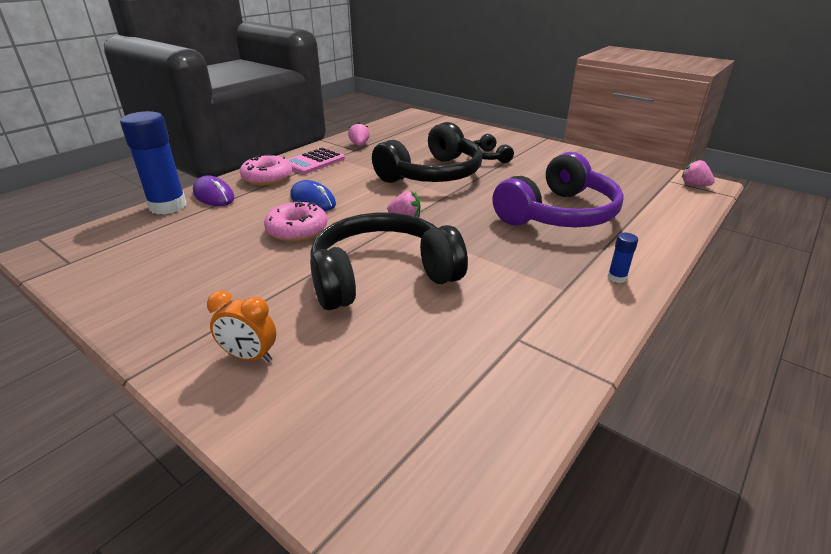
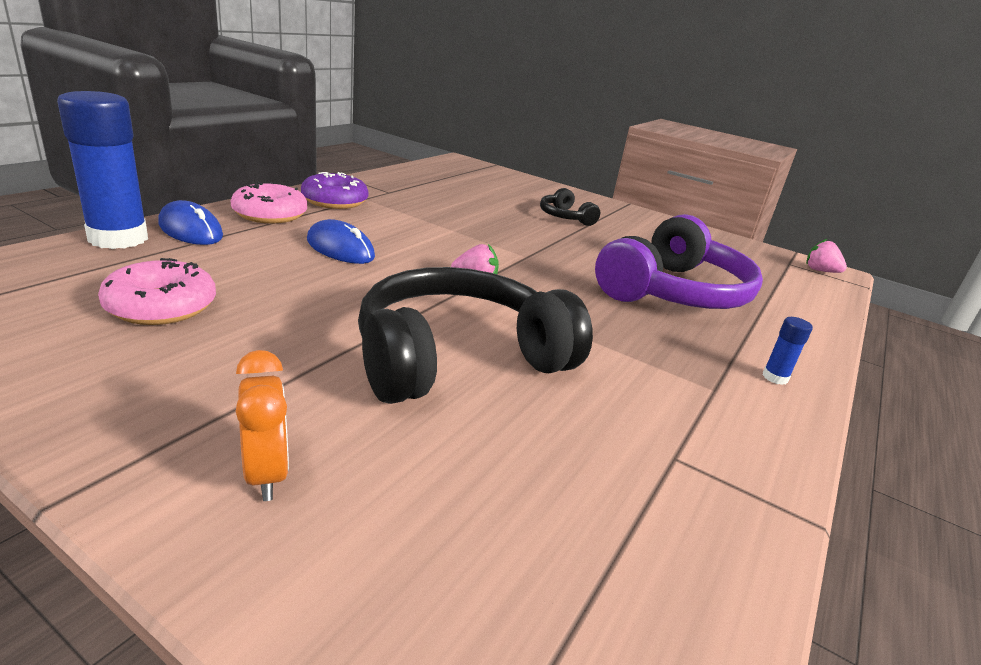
camera: 10 degrees left, 5 degrees down
(214, 195) = (190, 230): purple mouse -> blue mouse
(249, 357) = (267, 474): orange clock -> orange clock turned 120 degrees counterclockwise
(297, 230) = (322, 286): pink donut -> pink donut (161, 306)
(314, 162) = (335, 201): pink calculator -> purple donut
(359, 145) = (394, 187): pink strawberry -> none
(432, 174) = (499, 230): black headphones -> none

